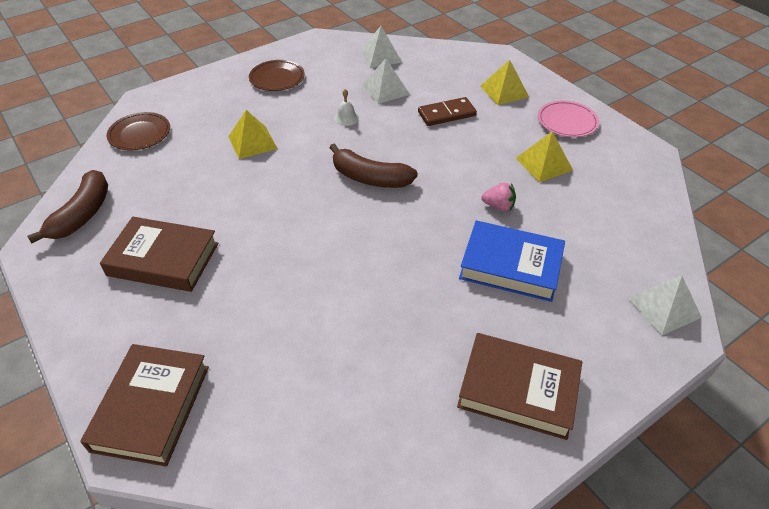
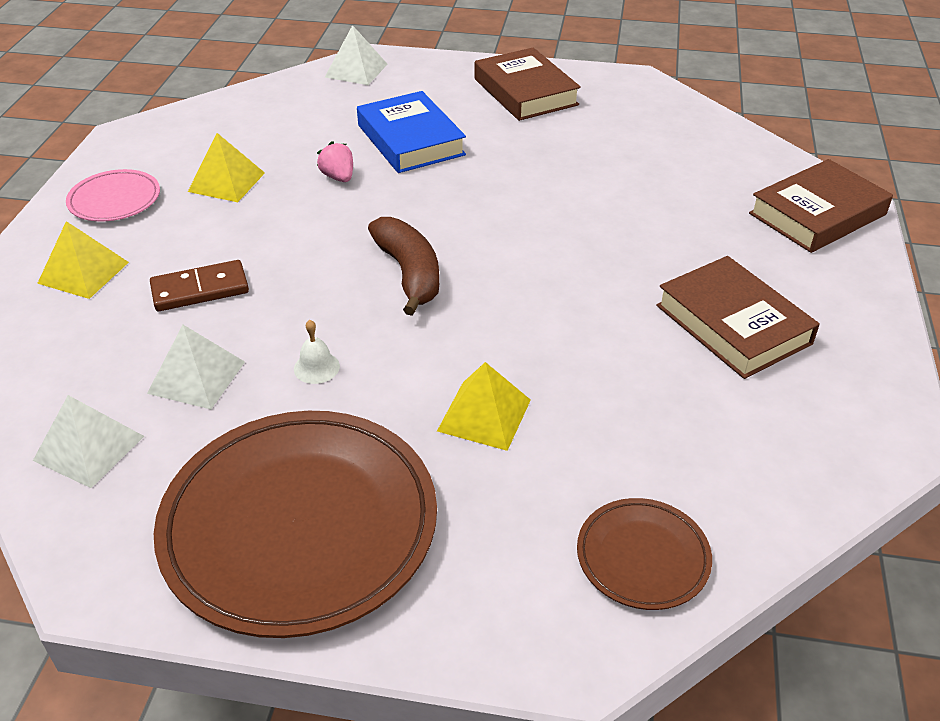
camera: 135 degrees left, 5 degrees down
(82, 215) = (813, 448): brown banana -> none
(277, 78) = (299, 525): brown plate -> brown plate, size x2.13
(446, 114) = (200, 289): brown domino -> brown domino turned 45 degrees counterclockwise

